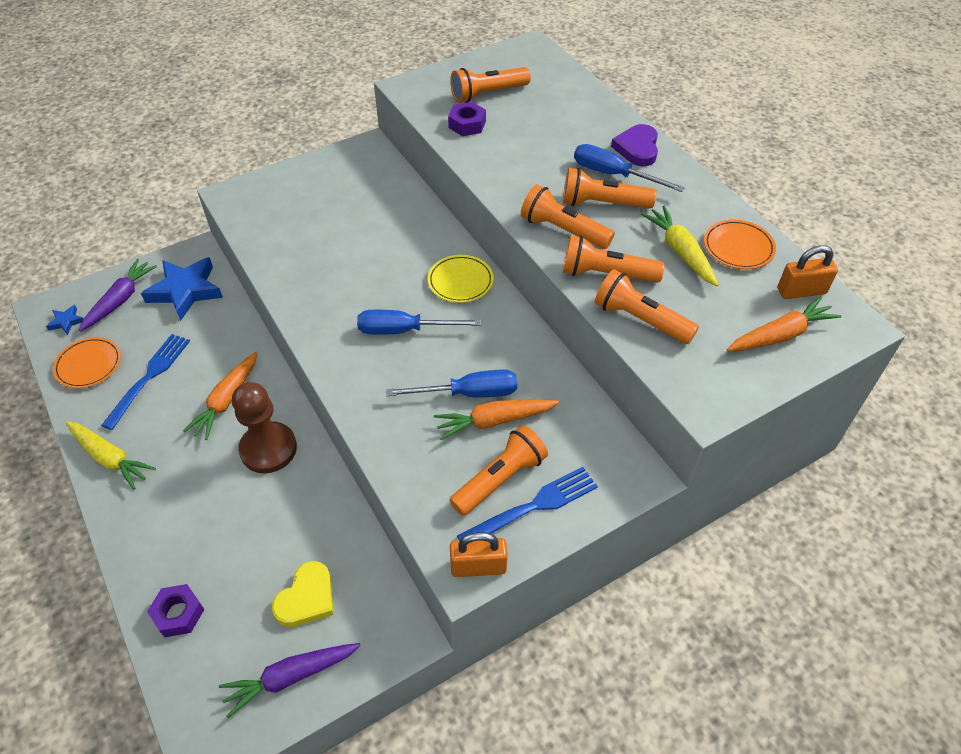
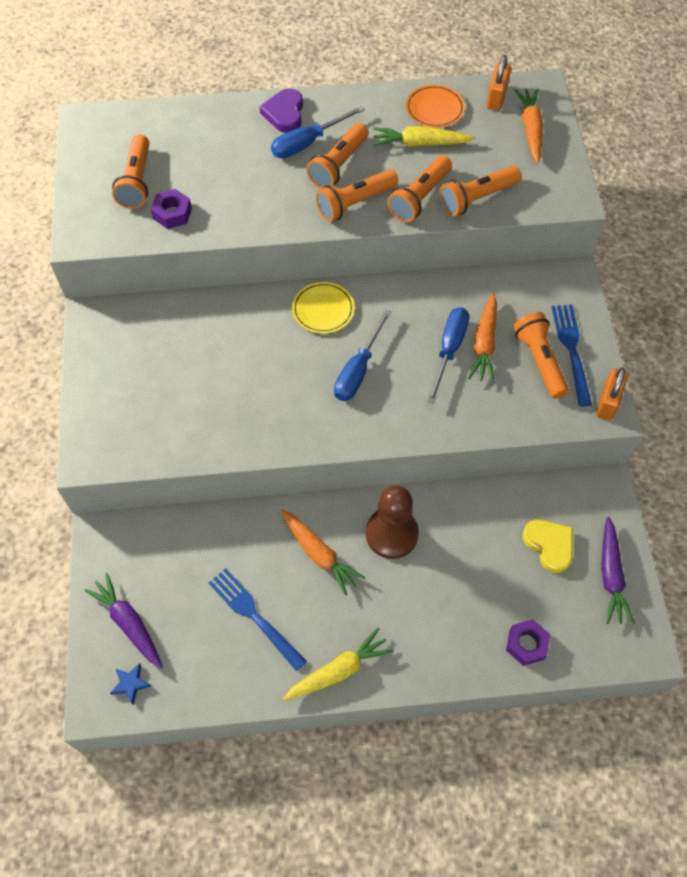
camera: 65 degrees left, 10 degrees up
(88, 365) = (207, 671): orange plate -> none
(185, 291) = (152, 557): blue star -> none
(637, 148) = (284, 113): purple heart -> purple heart turned 60 degrees clockwise

